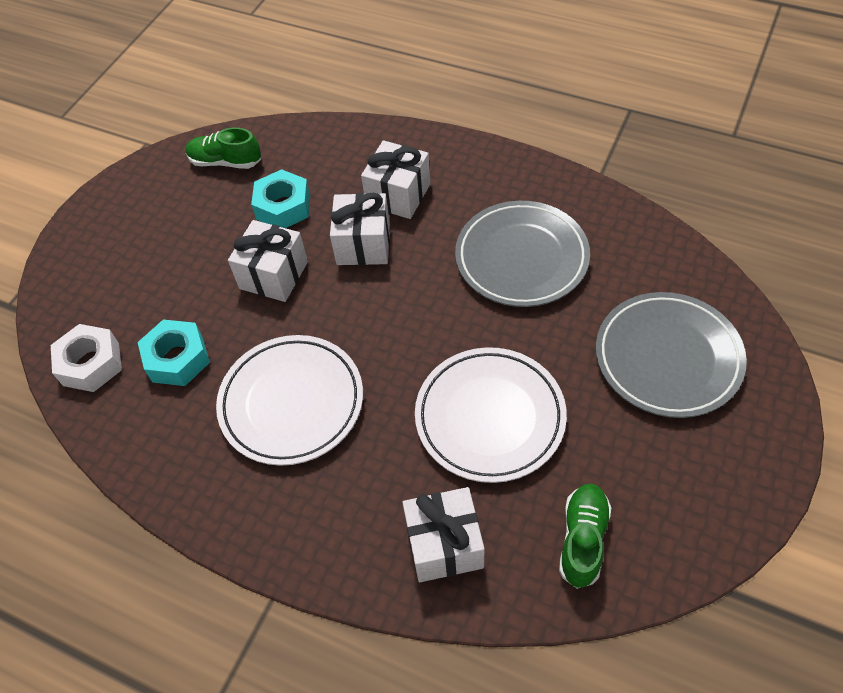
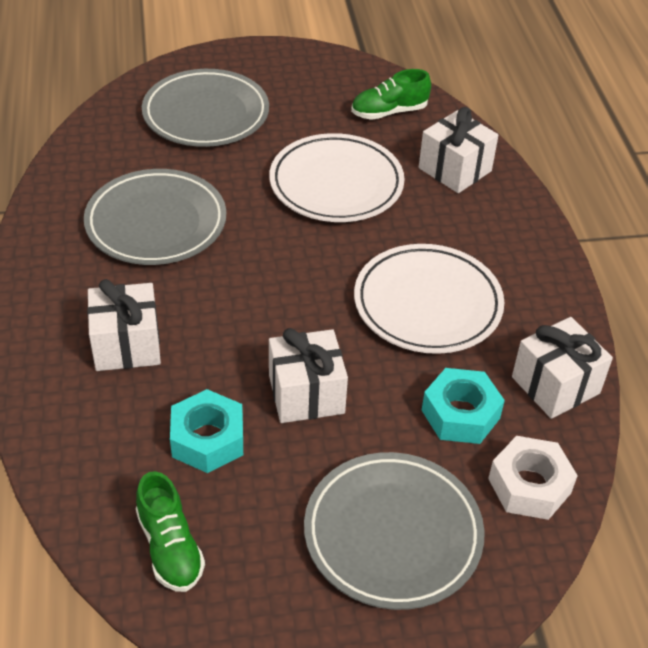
camera: 130 degrees left, 10 degrees down
(134, 267) = (392, 534): none -> grey plate
(363, 244) = (215, 341): white gift -> white gift (555, 385)

